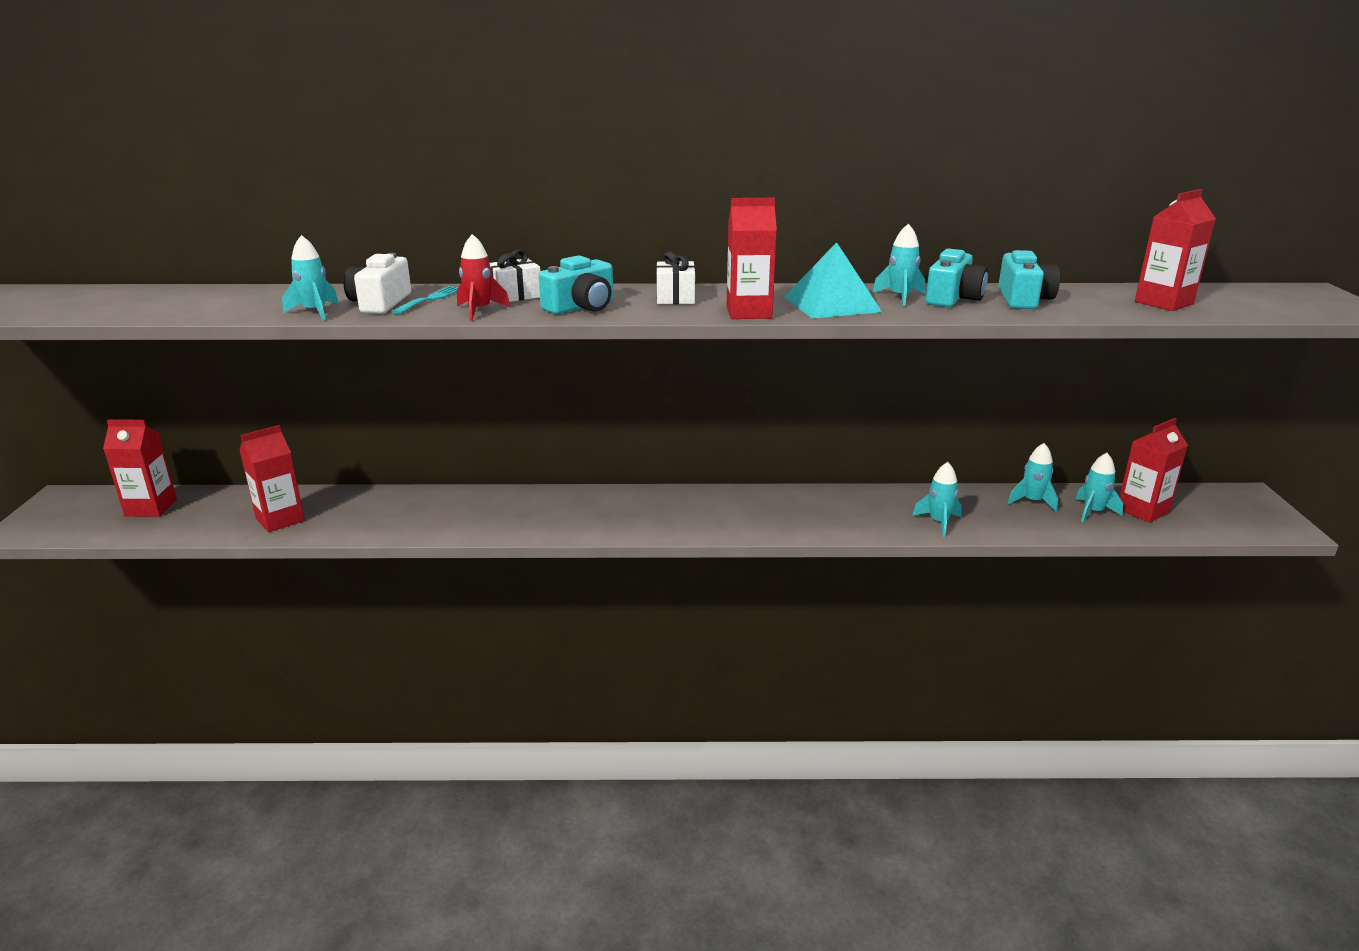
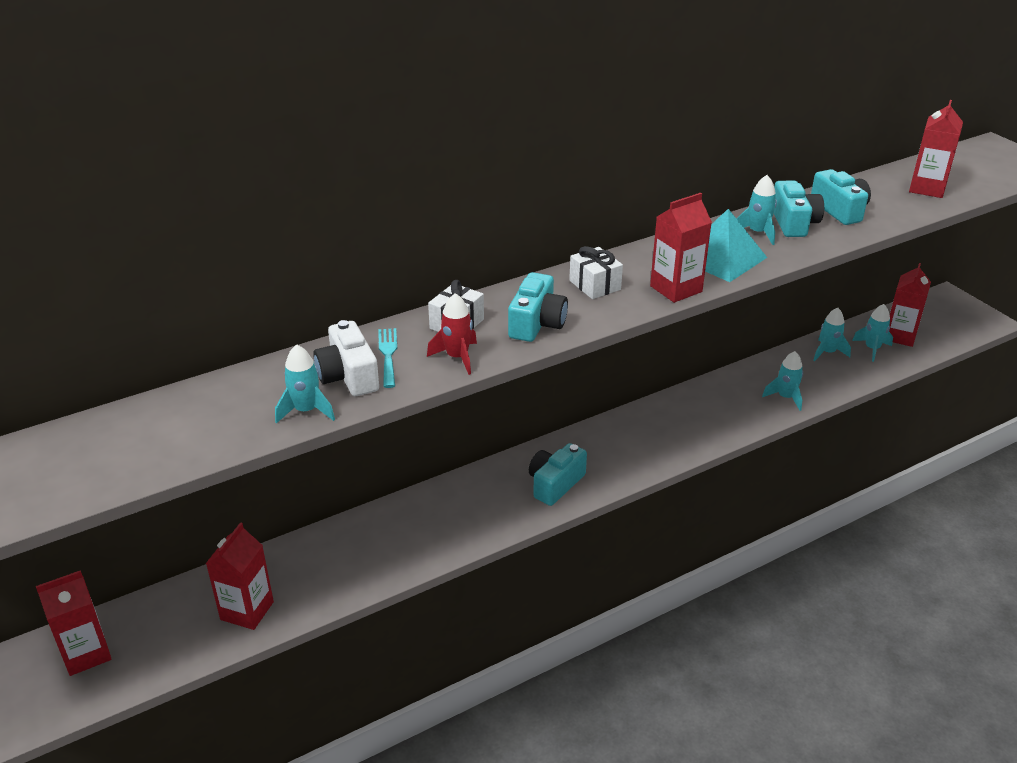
camera: 30 degrees left, 10 degrees up
(622, 518) = (555, 484): none -> turquoise camera

